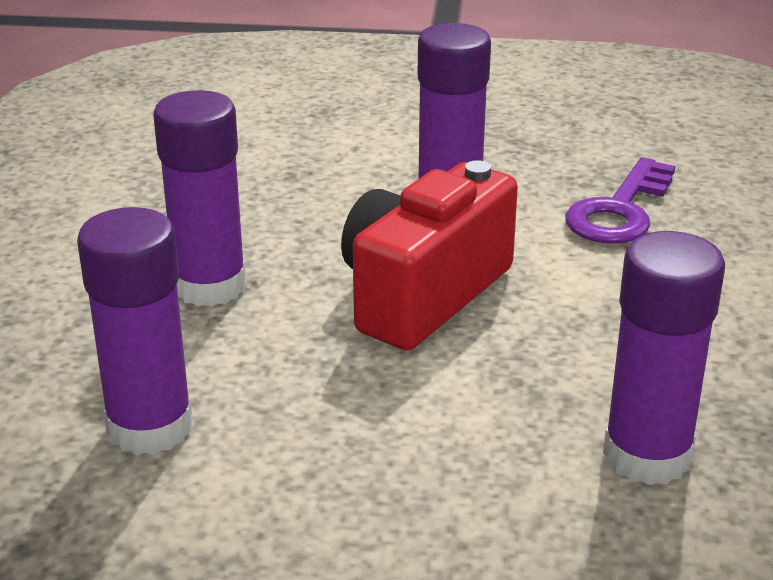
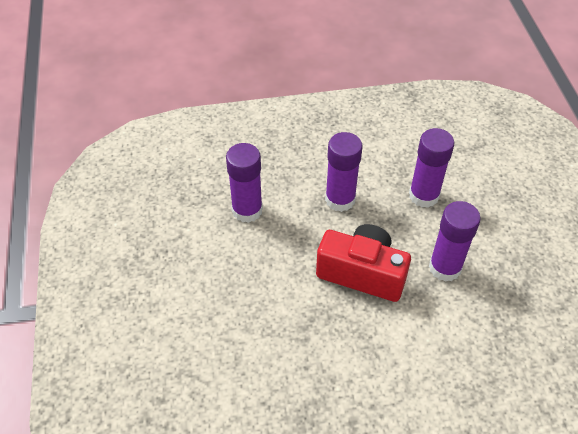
camera: 75 degrees right, 20 degrees up
(619, 211) = (472, 342): purple key -> none
(647, 456) = (276, 373): purple glue stick -> purple glue stick (424, 195)

